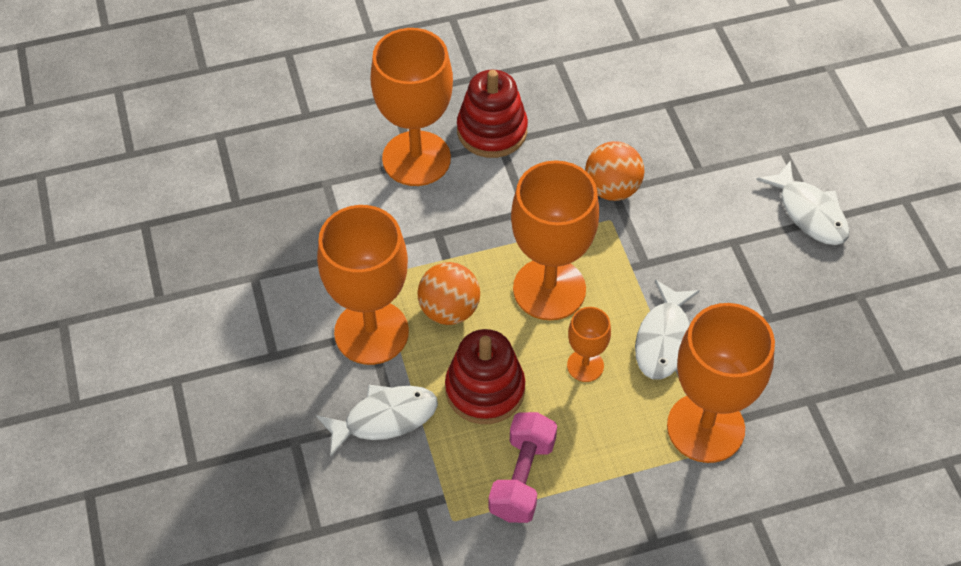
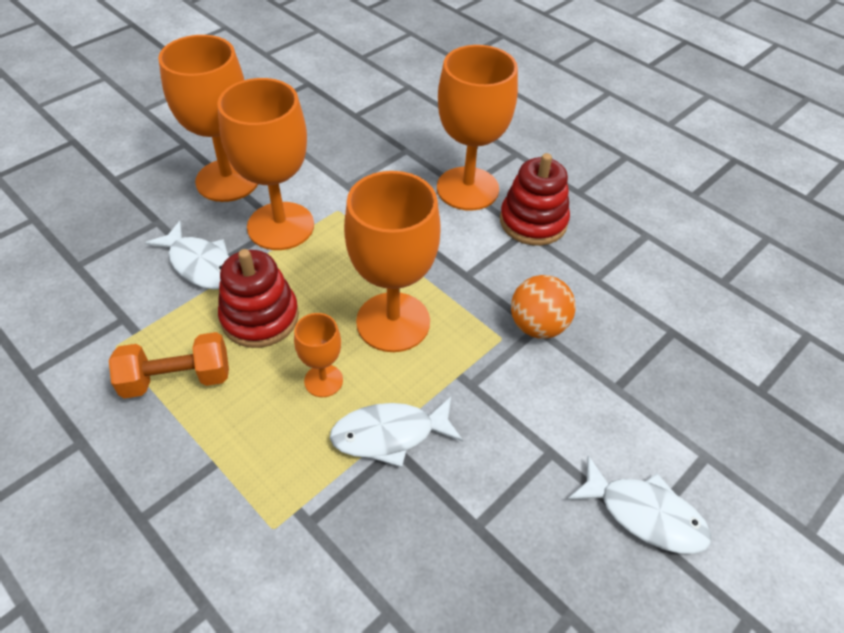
camera: 60 degrees right, 5 degrees down
(449, 310) = (330, 264): orange ball -> none
(522, 478) = (177, 379): pink dumbbell -> orange dumbbell
(705, 427) = (301, 514): orange goblet -> orange goblet (227, 180)
(809, 212) = (644, 514): white fish -> white fish turned 90 degrees counterclockwise

